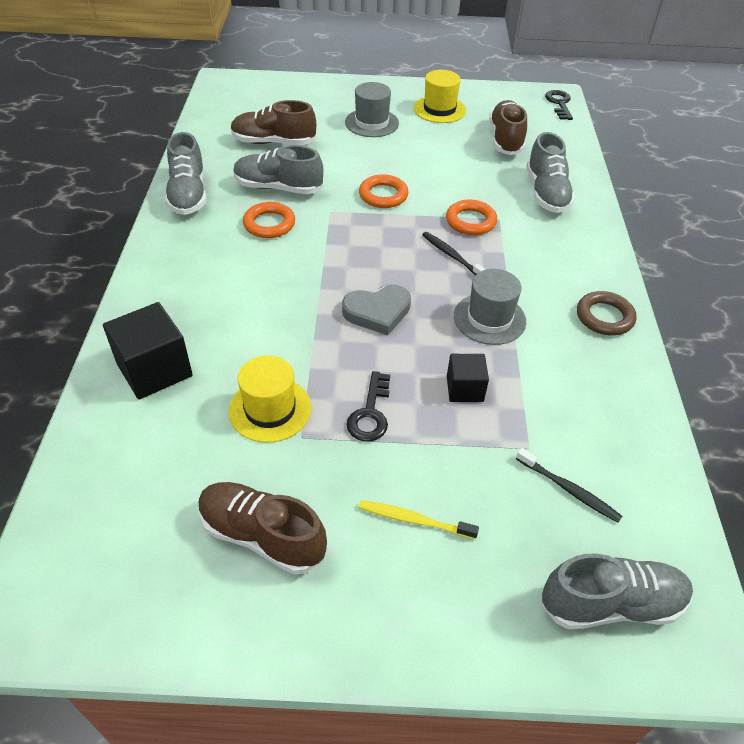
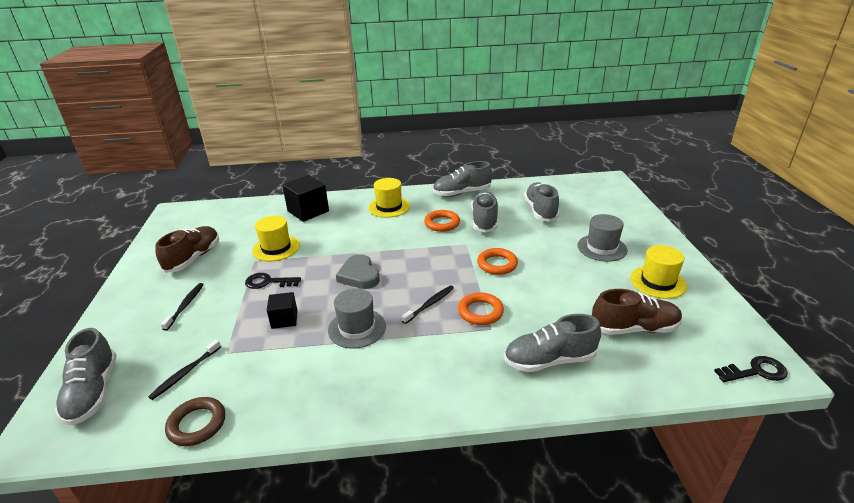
camera: 85 degrees right, 15 degrees down
(193, 270) = (389, 207): none -> yellow hat
(273, 142) = (540, 210): brown shoe -> grey shoe
(413, 520) = (185, 305): yellow toothbrush -> black toothbrush
(604, 317) = (365, 400): brown ring -> brown ring (197, 424)

